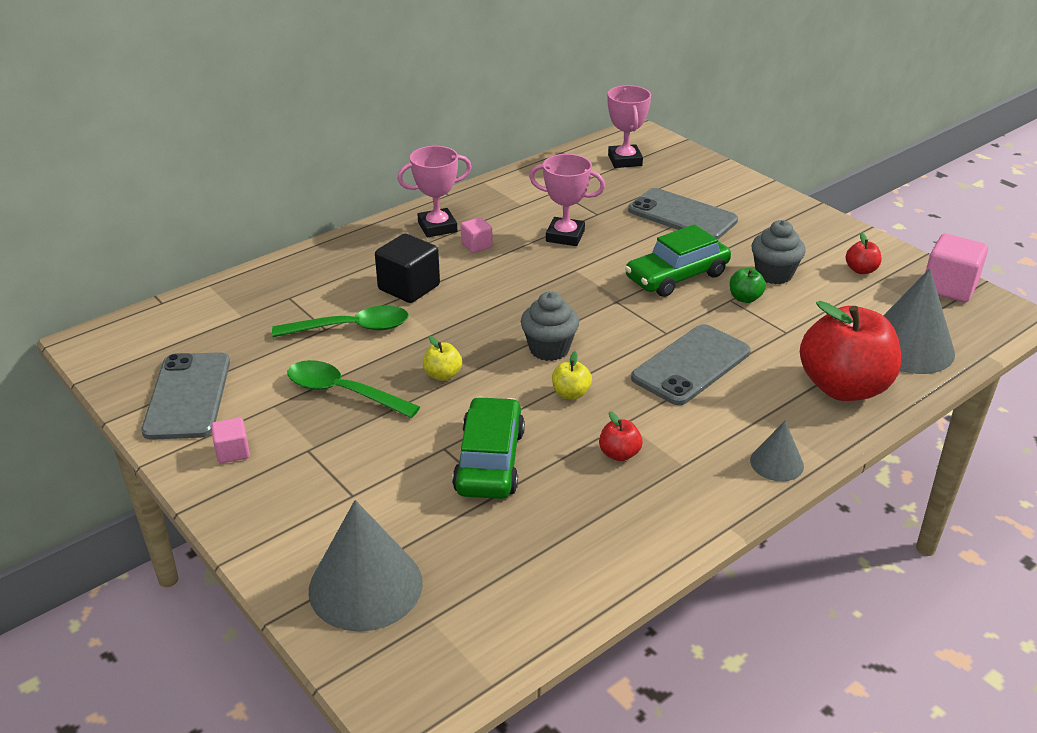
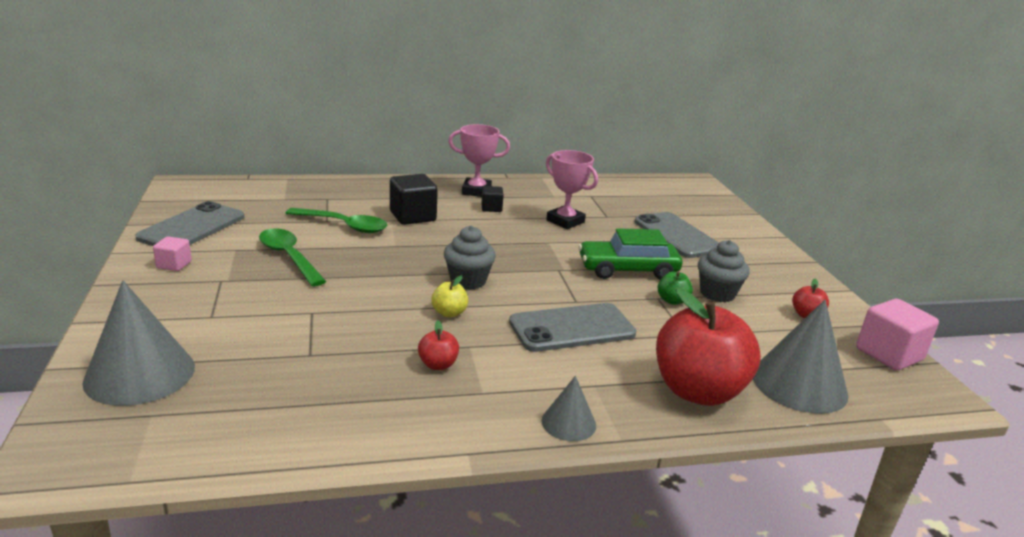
camera: 25 degrees right, 10 degrees down
(442, 375) = (369, 270): yellow apple -> none
(476, 245) = (491, 208): pink cube -> black cube
(490, 461) = (333, 332): green car -> none
(625, 160) = (666, 193): pink trophy -> none

